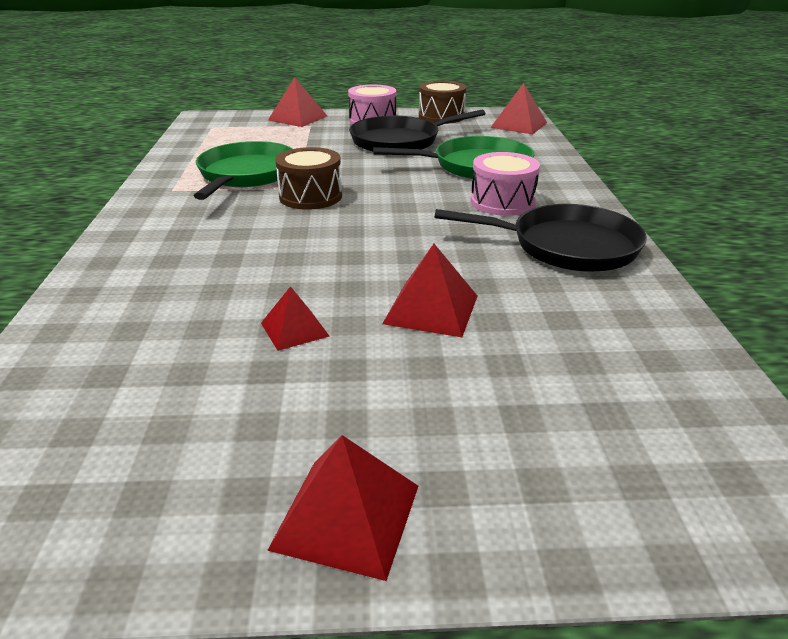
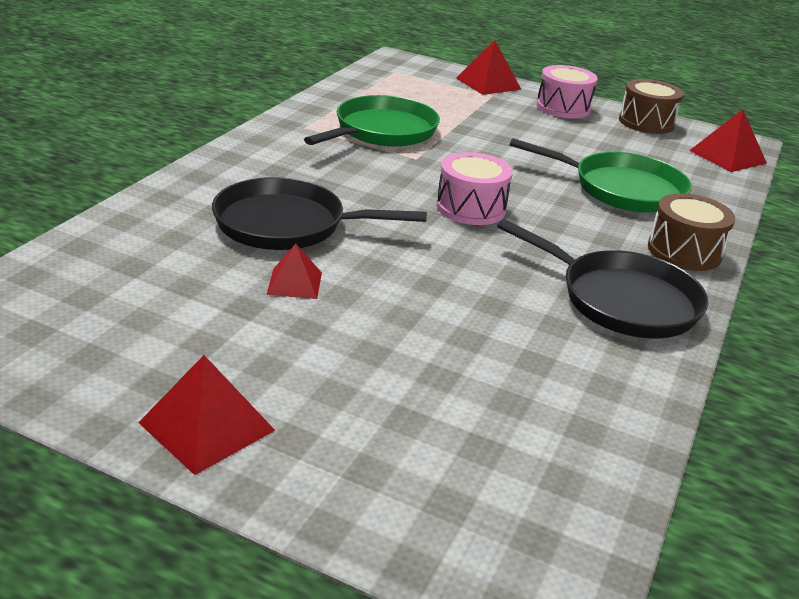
camera: 25 degrees right, 0 degrees up
(310, 196) = (420, 171): brown drum -> brown drum (684, 251)
(399, 141) = (568, 138): black pan -> black pan (286, 224)
(431, 309) = (423, 309): red pyramid -> none
(502, 202) = (605, 235): pink drum -> pink drum (471, 208)

